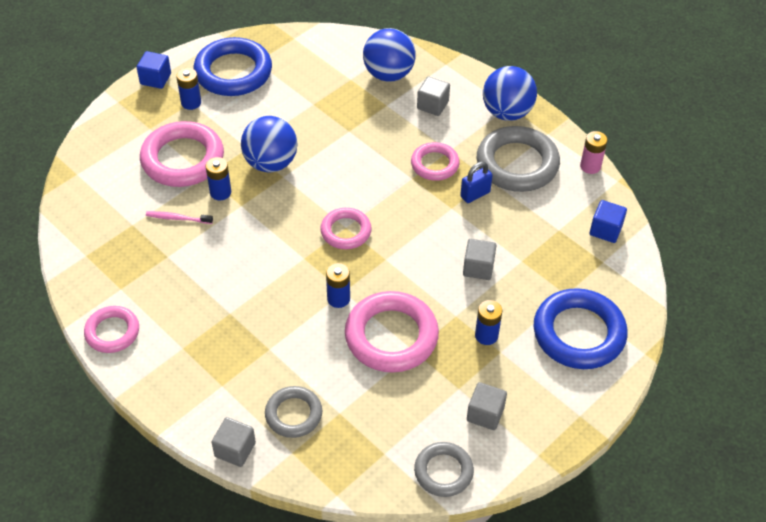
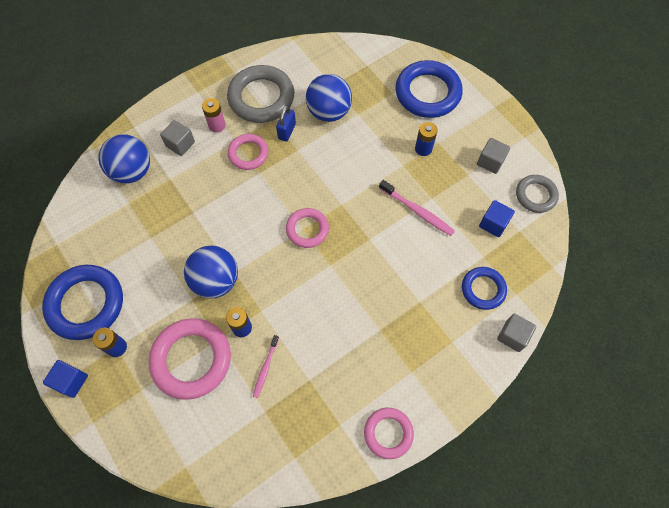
camera: 80 degrees left, 15 degrees up
(293, 414) = (483, 289): grey ring -> blue ring
(338, 298) = (376, 244): blue battery -> none
(391, 336) = (417, 211): pink ring -> pink toothbrush
(475, 194) = (287, 131): blue padlock -> blue padlock turned 45 degrees clockwise
(478, 268) = (360, 142): grey cube -> none
(507, 112) = (204, 93): blue ball -> blue ball (329, 112)
(590, 166) = (275, 52): pink battery -> pink battery (217, 125)
(605, 230) = (338, 57): blue cube -> blue cube (493, 224)

